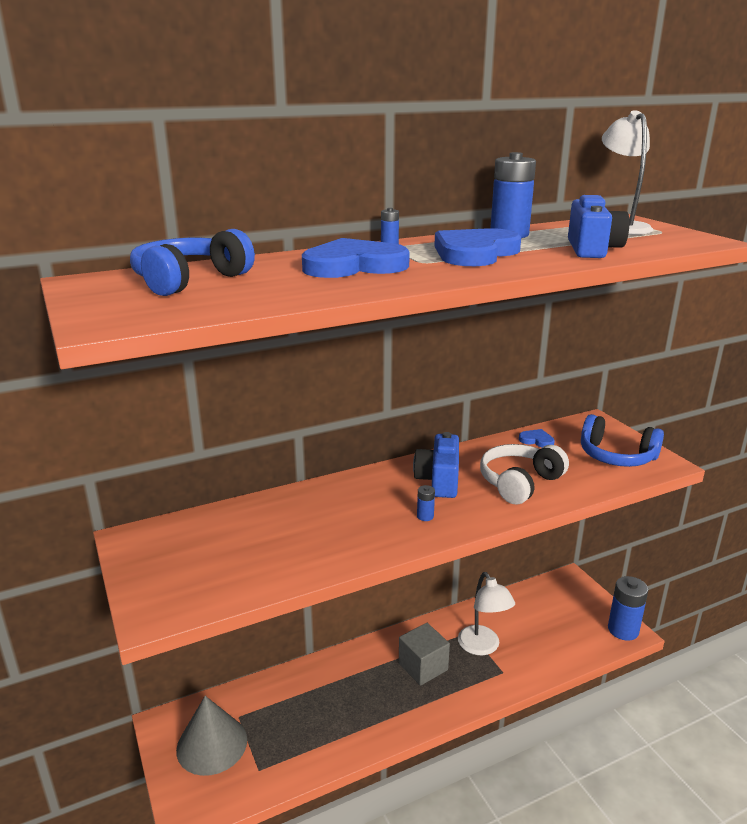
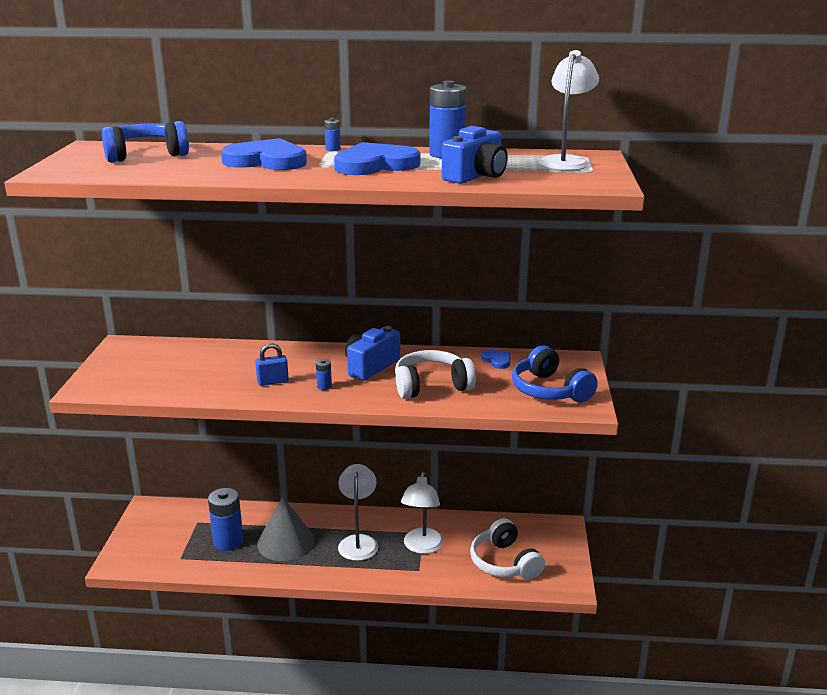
camera: 30 degrees right, 0 degrees up
(212, 744) = (165, 531): grey cone -> grey cone (286, 542)
(367, 528) = (273, 382): none -> blue padlock
(423, 667) = (358, 542): grey cube -> white lamp
(562, 632) = (504, 562): none -> white headphones
(623, 630) = (565, 581): blue battery -> blue battery (228, 542)

